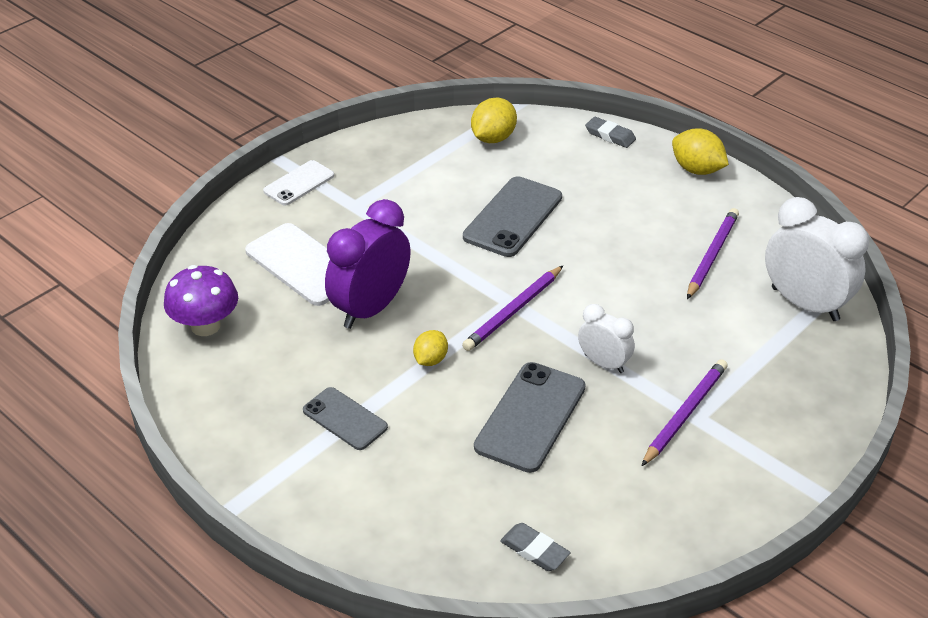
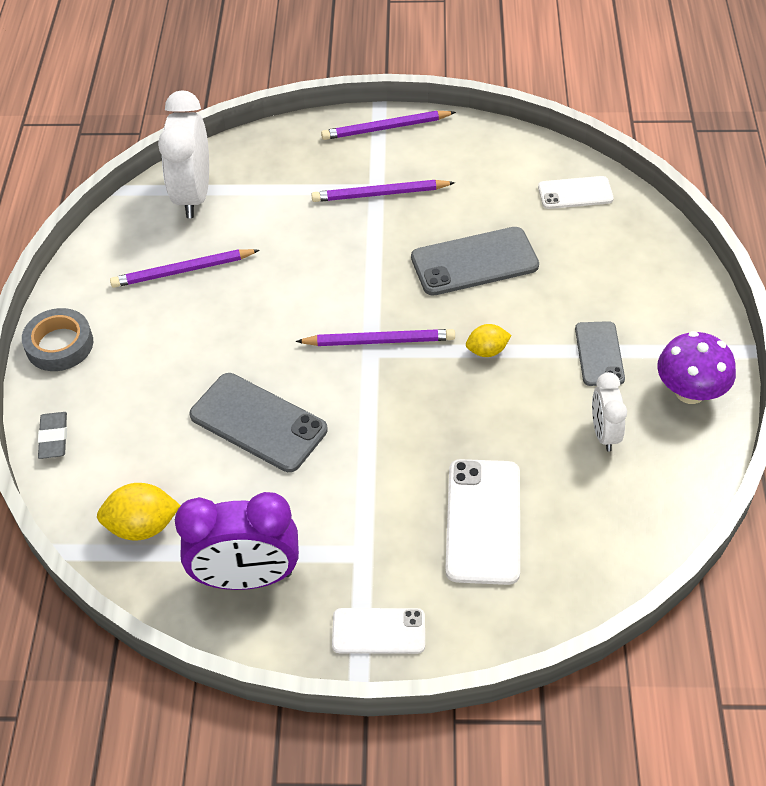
camera: 130 degrees left, 10 degrees up
(205, 326) = (628, 523): purple mushroom -> purple mushroom (690, 391)
(370, 308) = (478, 429): purple clock -> purple clock (247, 578)
(513, 217) = (258, 422): grey phone -> grey phone turned 45 degrees clockwise
(534, 550) = (575, 193): grey eraser -> white phone
(604, 363) = (377, 258): white clock -> white clock (604, 433)
(697, 170) = (59, 345): yellow lemon -> grey tape
(782, 478) = (386, 128): none -> purple pencil

